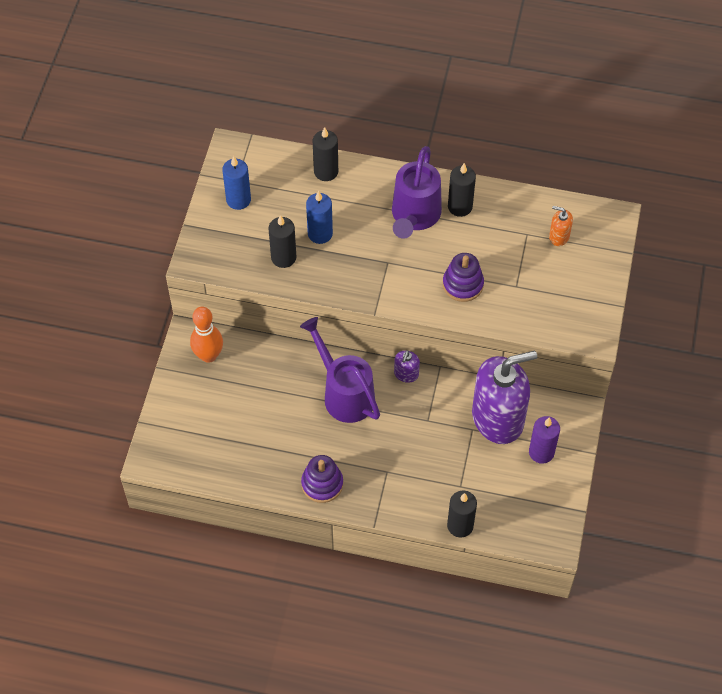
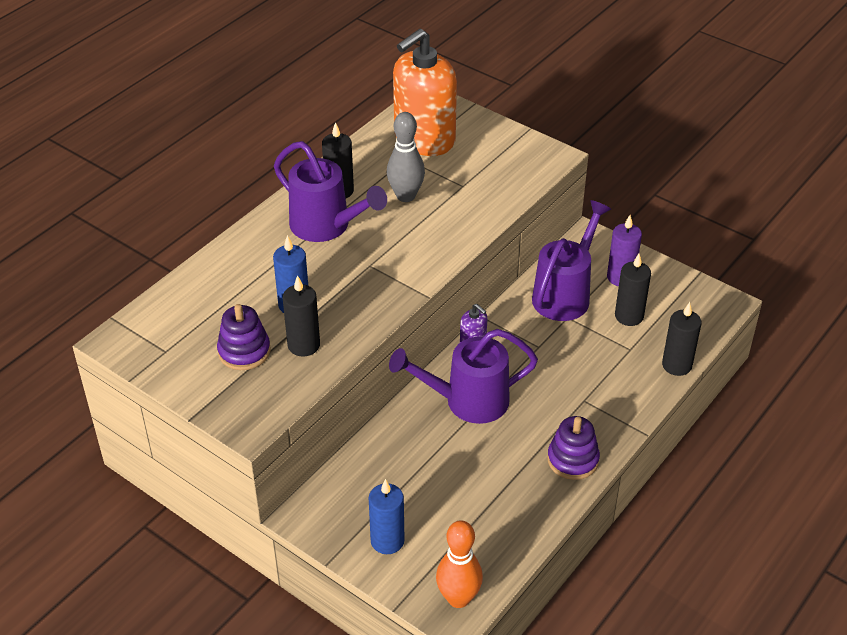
camera: 65 degrees left, 15 degrees down
(208, 355) = (342, 506): orange bowling pin -> orange bowling pin (458, 598)
(238, 200) = (194, 358): blue candle -> blue candle (387, 541)
(326, 171) = (214, 273): black candle -> black candle (629, 316)
(463, 284) = (436, 220): purple stacking toy -> purple stacking toy (244, 351)
(480, 253) = (406, 196): none -> grey bowling pin
(498, 418) = (565, 294): purple soap dispenser -> purple watering can
(559, 236) = (424, 139): orange soap dispenser -> orange soap dispenser, size x2.45

